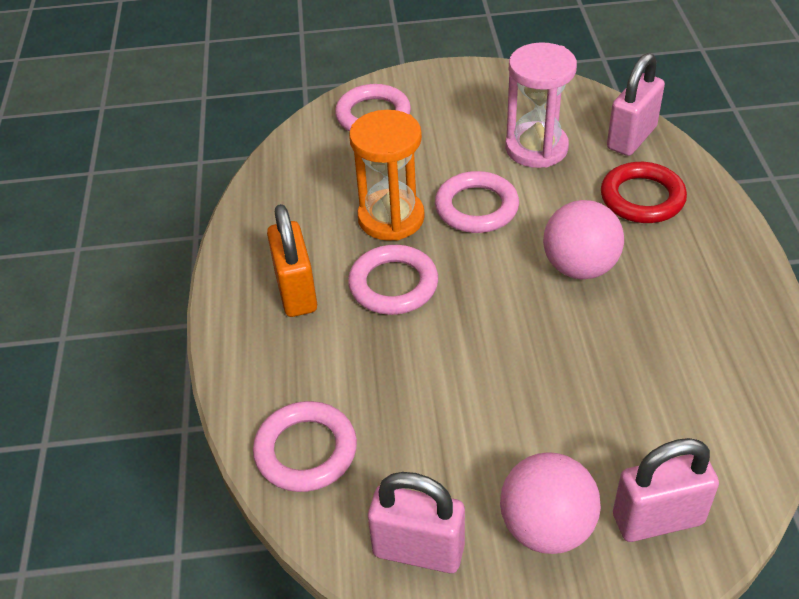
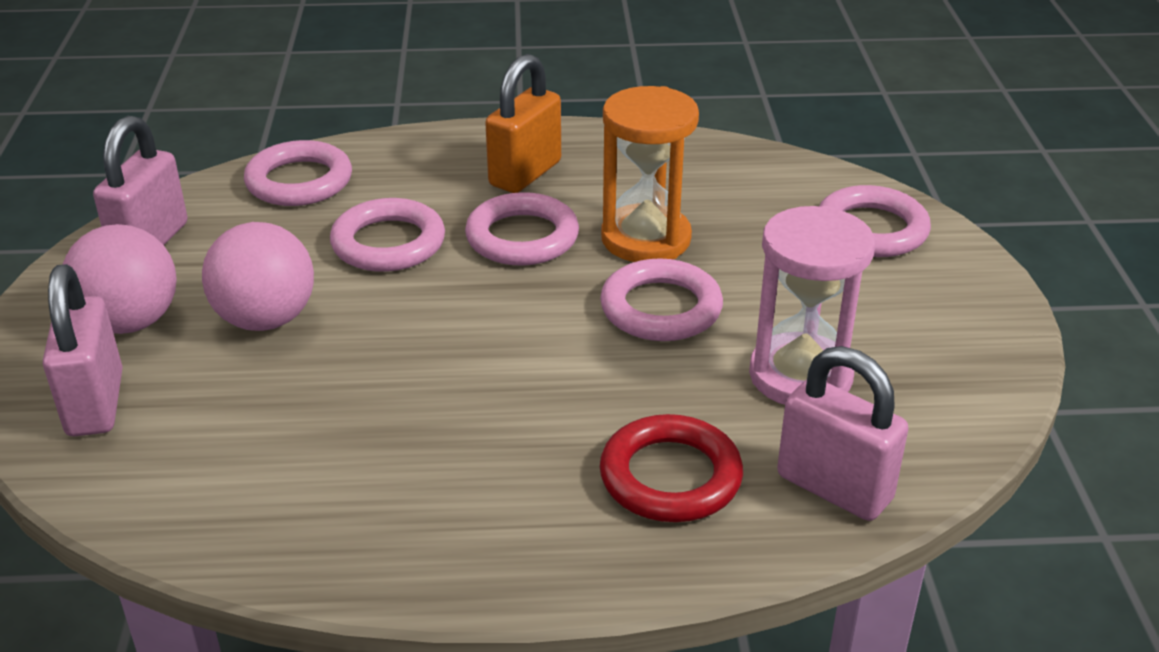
camera: 90 degrees right, 10 degrees down
(296, 292) = (525, 174): orange padlock -> orange padlock turned 45 degrees counterclockwise
(407, 366) = (388, 243): none -> pink ring
(579, 267) = (522, 391): pink ball -> pink ball (266, 319)

